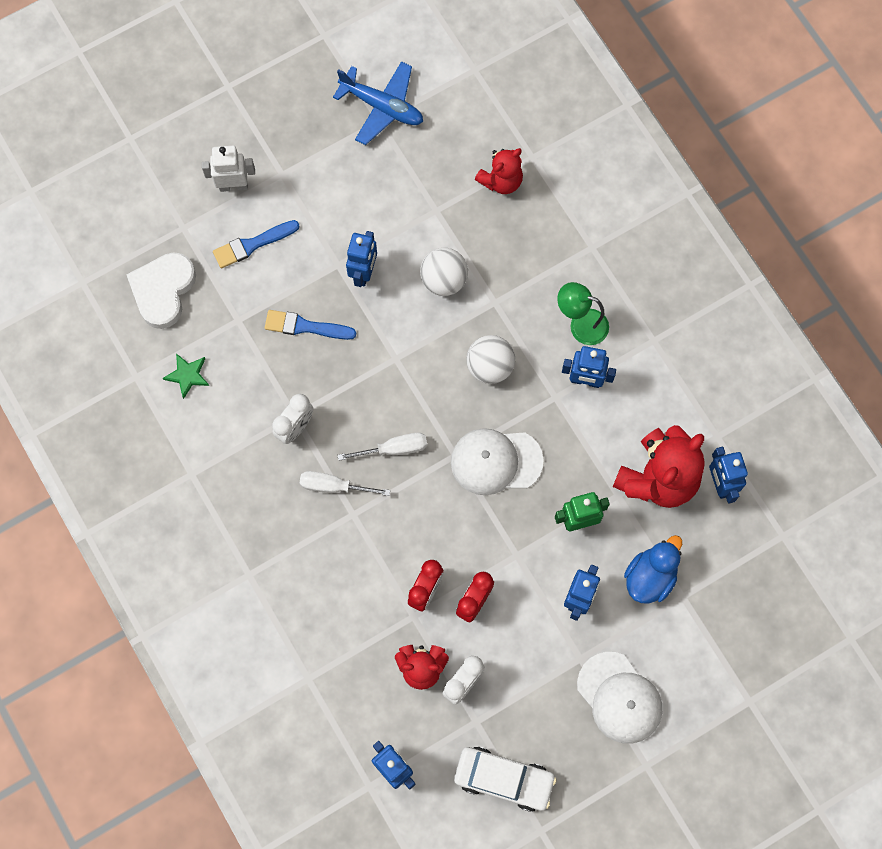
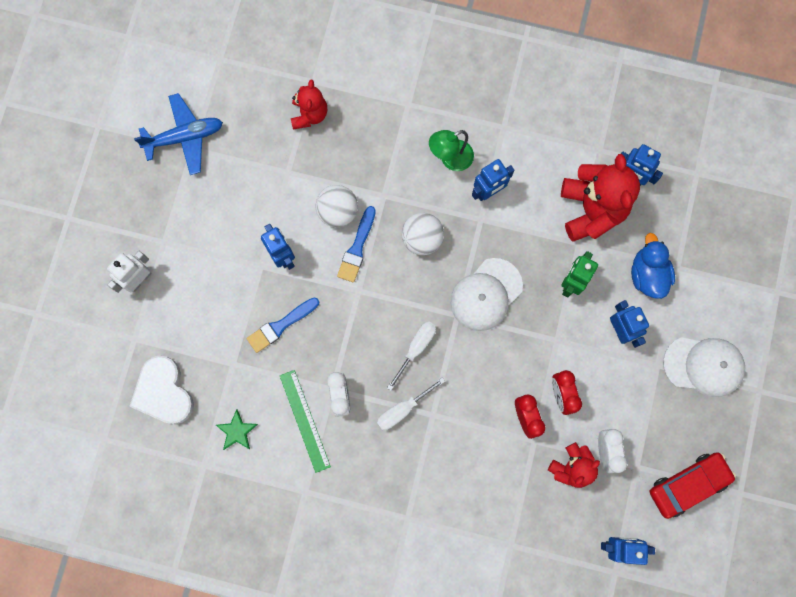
camera: 45 degrees left, 5 degrees up
(248, 419) = (305, 420): none -> green ruler
(252, 244) = (192, 306): blue brush -> blue brush (357, 247)
(503, 779) = (688, 485): white car -> red car

